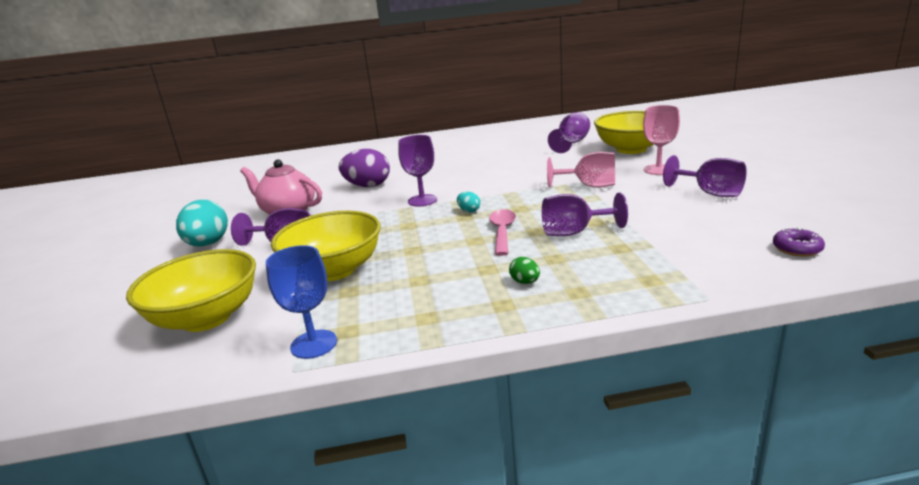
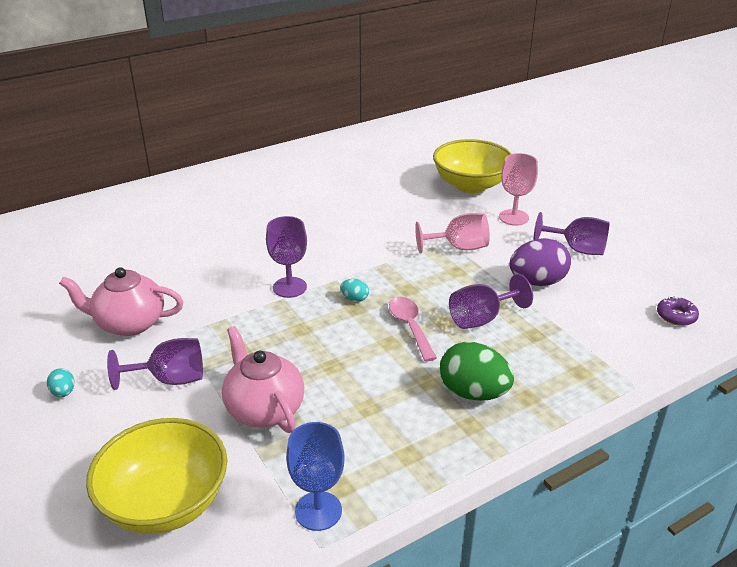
camera: 25 degrees left, 10 degrees up
(208, 244) = (63, 392): turquoise egg -> turquoise egg, size x0.46
(334, 270) = (264, 409): yellow bowl -> pink teapot
(368, 186) = (203, 268): purple egg -> purple egg (537, 282)
(525, 282) = (473, 393): green egg -> green egg, size x2.18
(571, 143) = (402, 177): purple goblet -> none

